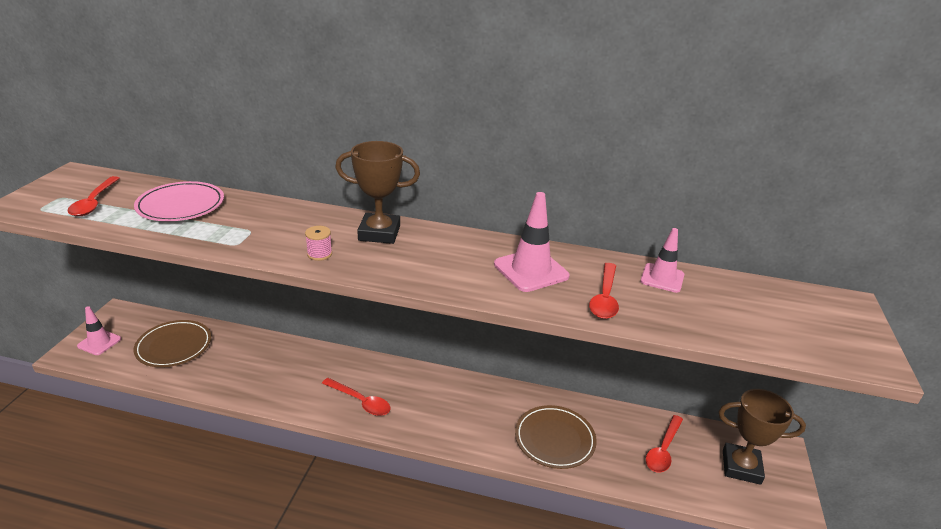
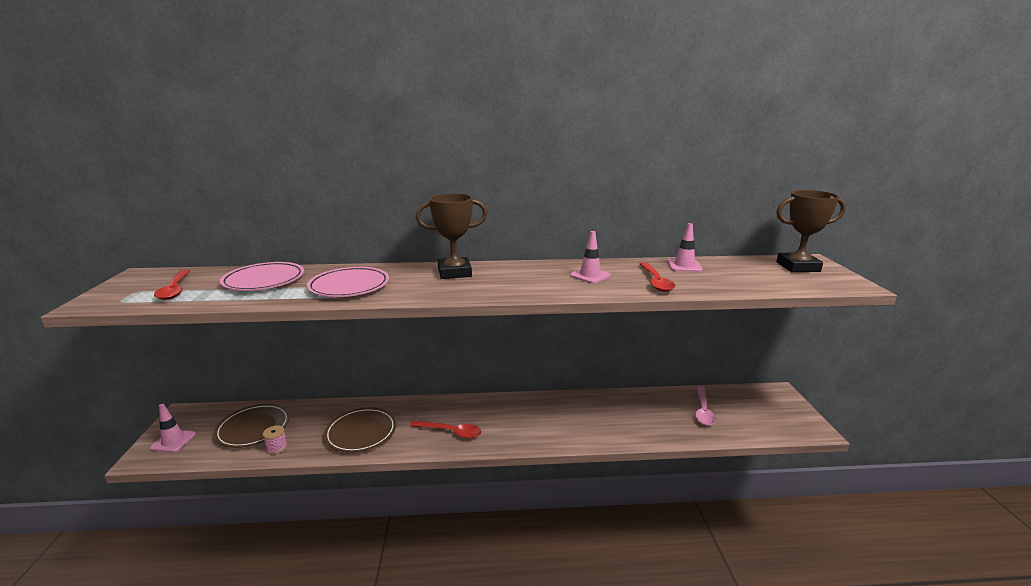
camera: 15 degrees left, 10 degrees down
(258, 231) = (349, 286): none -> pink plate
(319, 254) = (415, 291): pink spool -> pink spool (277, 448)
(531, 270) = (590, 275): pink traffic cone -> pink traffic cone, size x0.66
(554, 439) = (621, 422): brown plate -> brown plate (361, 432)
(663, 450) = (703, 411): red spoon -> pink spoon
(741, 467) = (761, 409): brown trophy -> brown trophy (798, 267)

